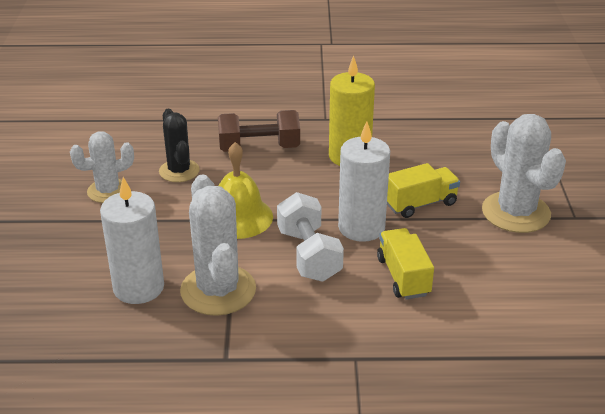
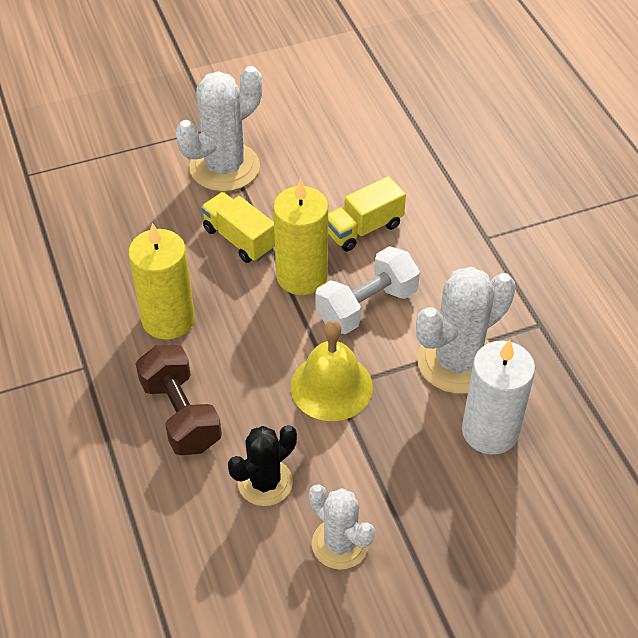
camera: 110 degrees left, 15 degrees up
(361, 227) = (302, 276): white candle -> yellow candle

